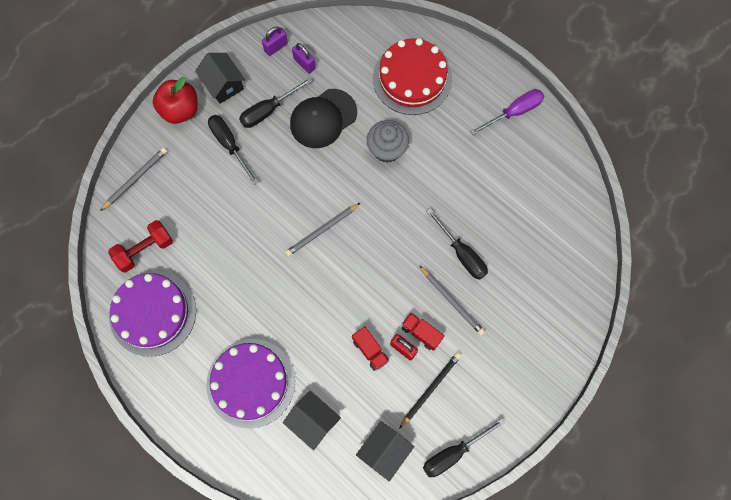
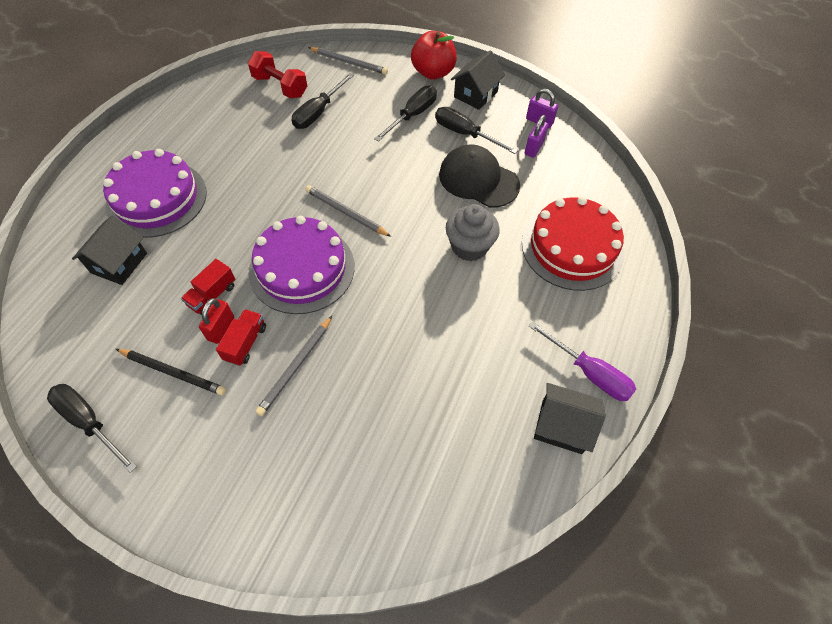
camera: 70 degrees right, 15 degrees down
(153, 313) = (217, 108): purple cake -> purple cake (302, 268)
(384, 451) = (88, 342): black house -> black house (561, 426)
(461, 253) = (364, 361): black screwdriver -> black screwdriver (318, 112)

